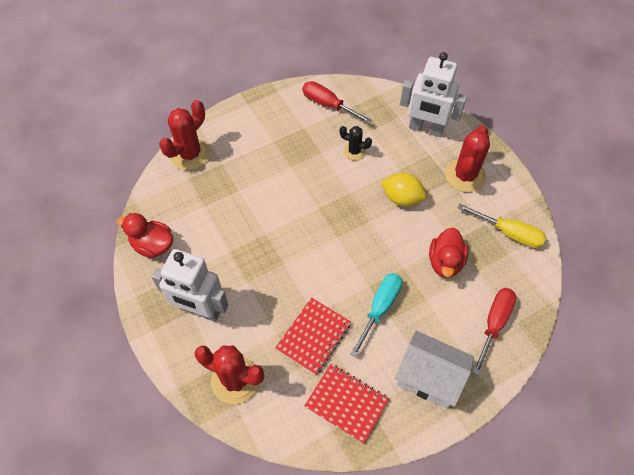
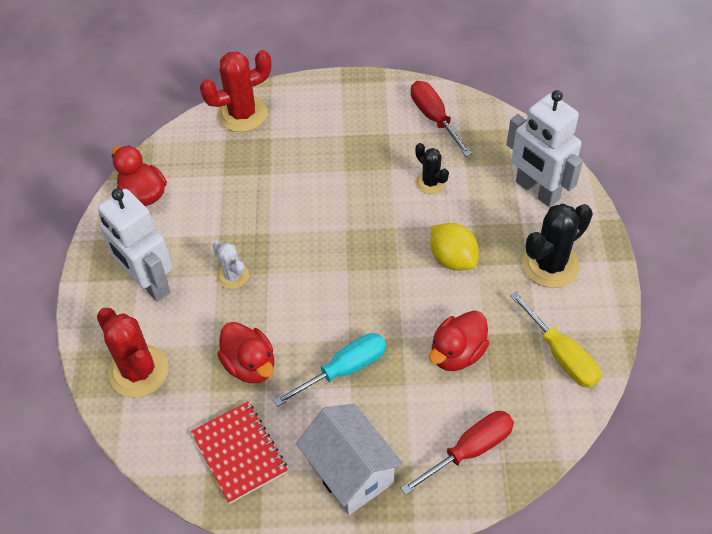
camera: 30 degrees right, 5 degrees down
(259, 277) = (233, 276): none -> white cactus
(313, 336) = (250, 365): red notebook -> red duck
(465, 175) = (550, 265): red cactus -> black cactus

